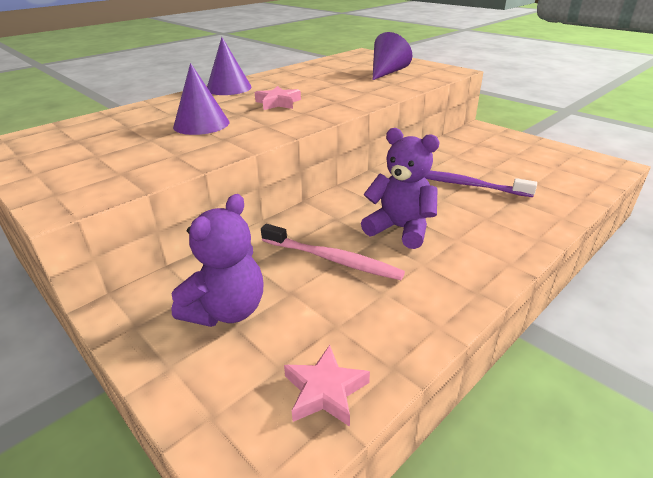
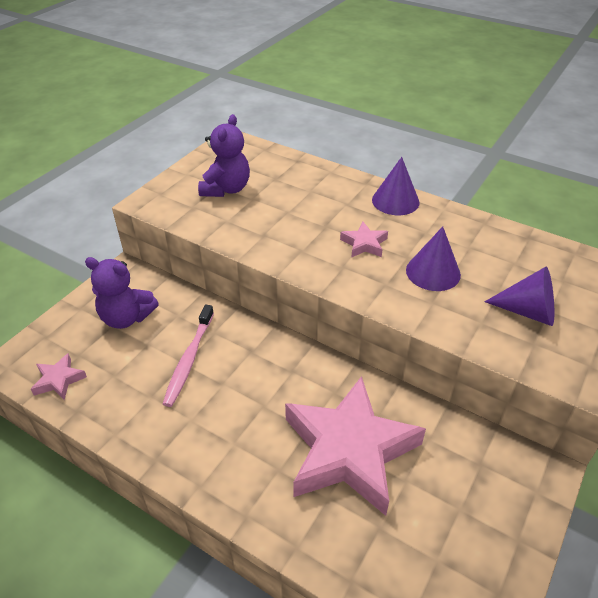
camera: 75 degrees right, 10 degrees up
(201, 124) = (291, 214): purple cone -> purple cone (433, 272)
(400, 229) = (242, 399): purple teddy bear -> purple teddy bear (226, 189)
(465, 185) = (349, 450): purple toothbrush -> pink star

